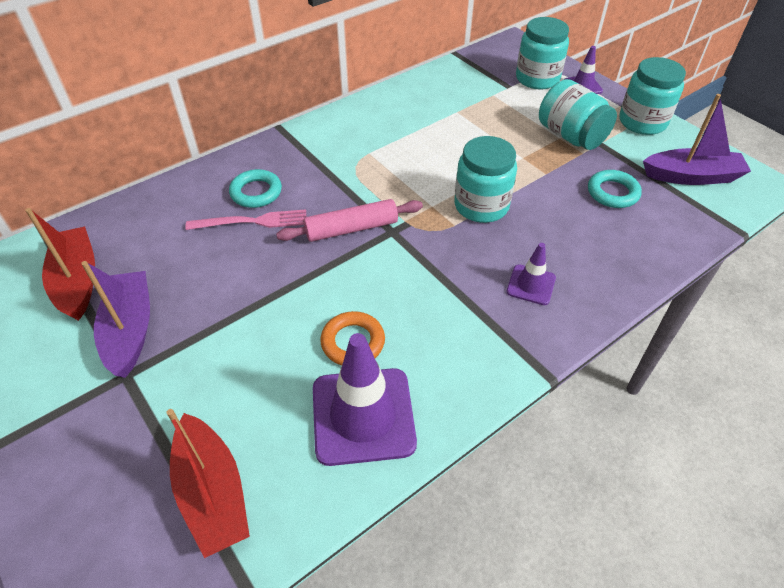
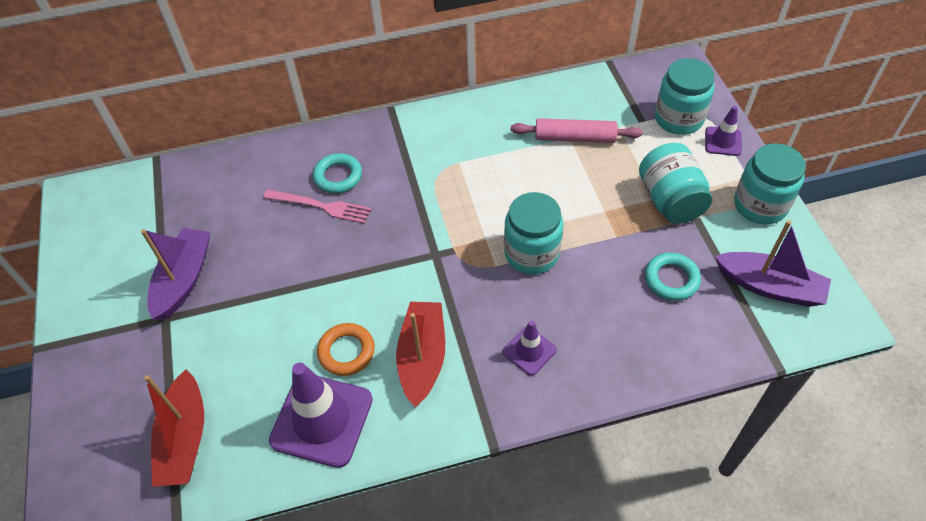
camera: 25 degrees right, 5 degrees up
(77, 281) = (163, 221): red boat -> red boat (422, 358)
(351, 228) = (401, 240): pink rolling pin -> pink rolling pin (575, 137)

